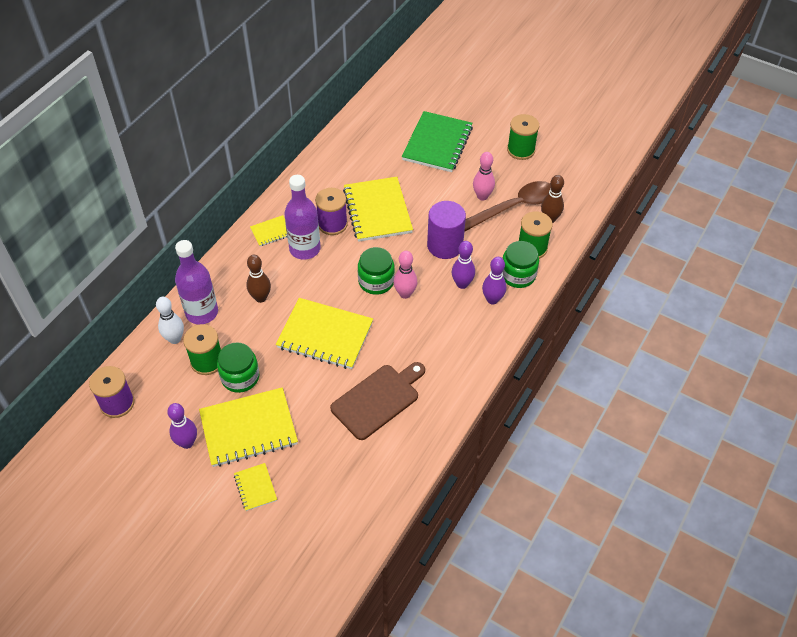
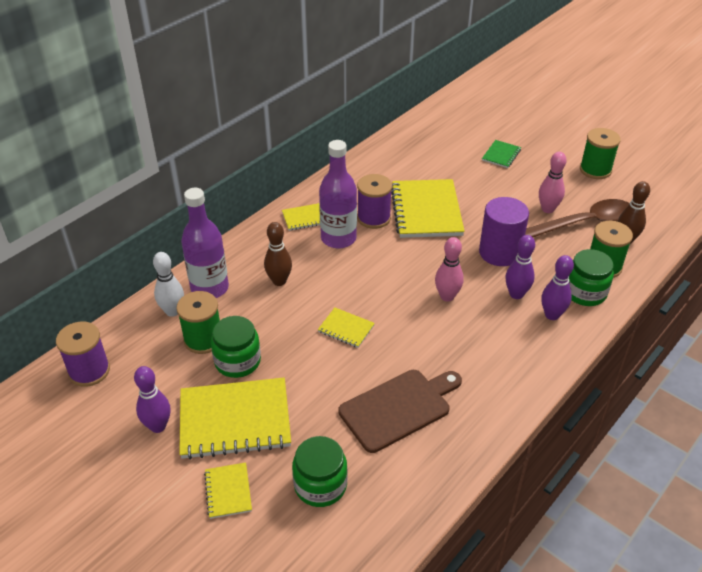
camera: 10 degrees right, 10 degrees down
(325, 335) = (346, 329): yellow notebook -> yellow notebook, size x0.48
(376, 281) = (415, 280): green jar -> green jar (320, 485)
(437, 143) = (501, 155): green notebook -> green notebook, size x0.48

